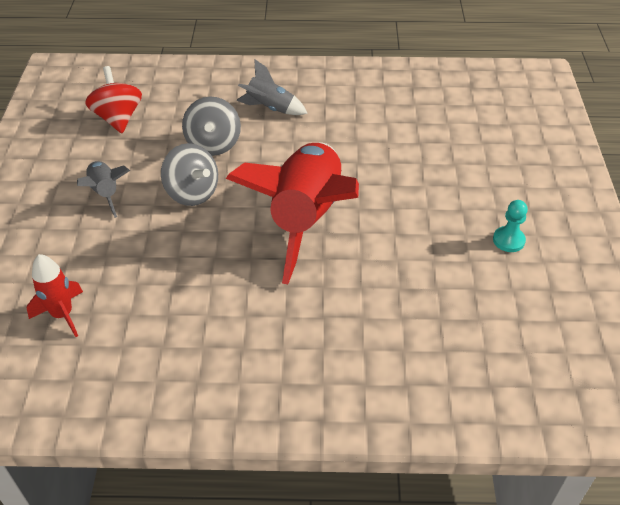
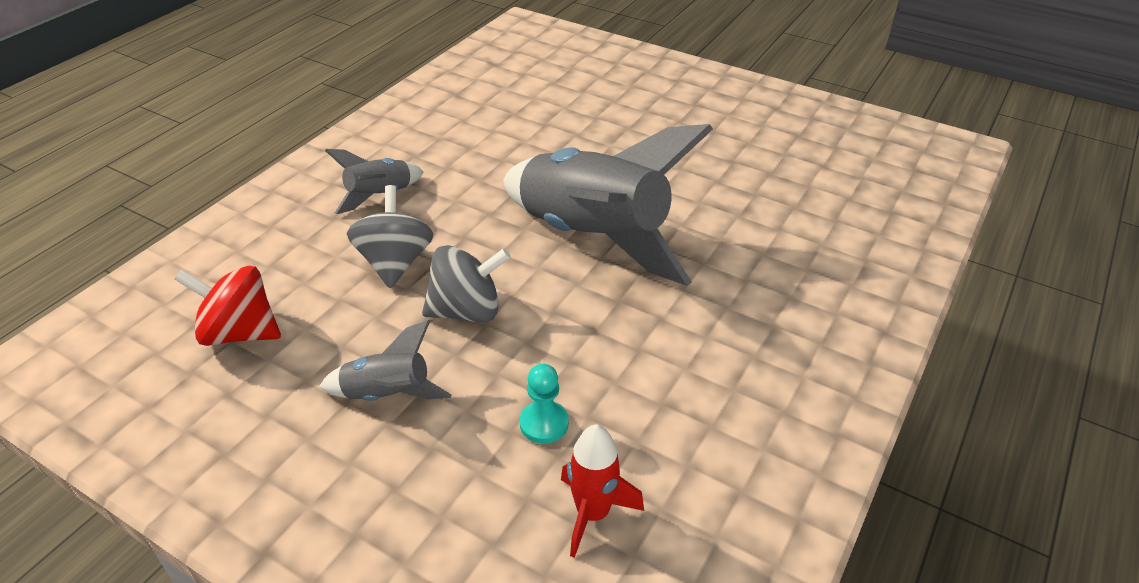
camera: 60 degrees left, 5 degrees down
(213, 144) = (395, 263): grey spinning top -> grey spinning top turned 120 degrees counterclockwise
(306, 219) = (593, 238): red rocket -> grey rocket
(508, 240) = (724, 130): turquoise pawn -> turquoise pawn (544, 423)

